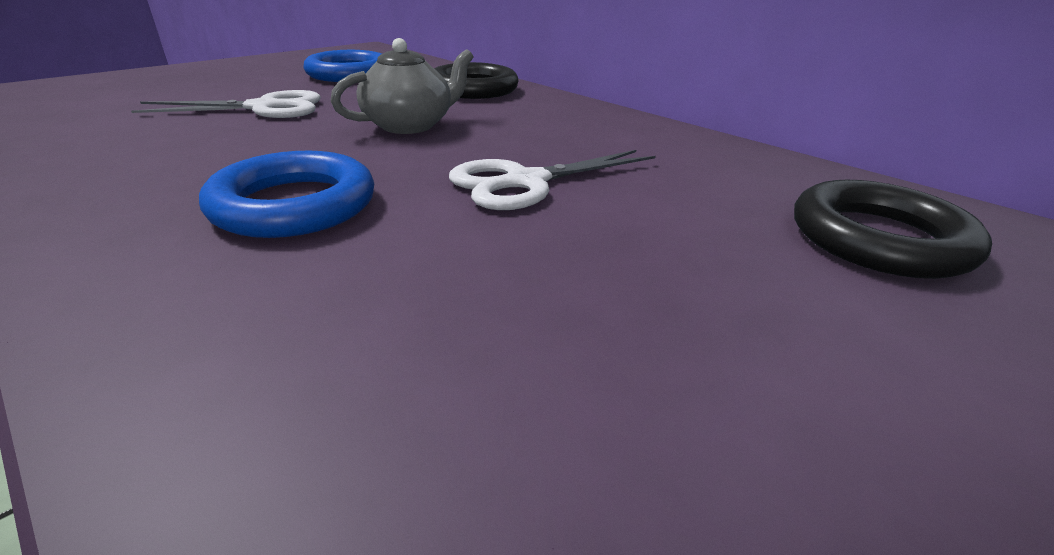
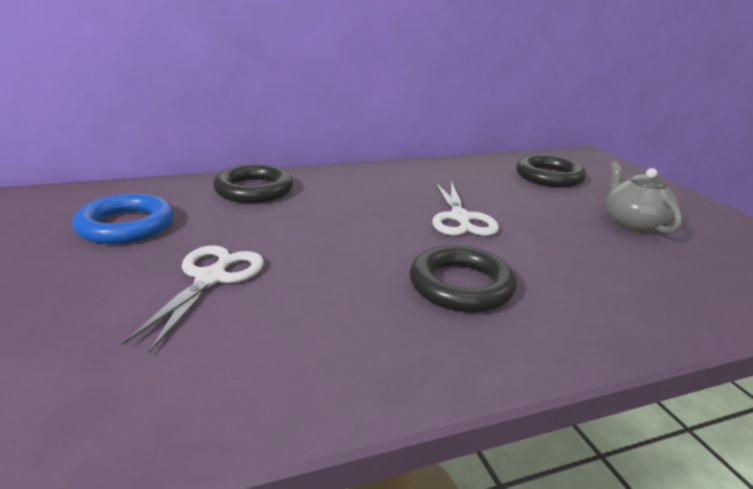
camera: 65 degrees left, 5 degrees down
(294, 205) = (461, 286): blue ring -> black ring
(410, 125) = (328, 228): grey teapot -> grey teapot (633, 223)

